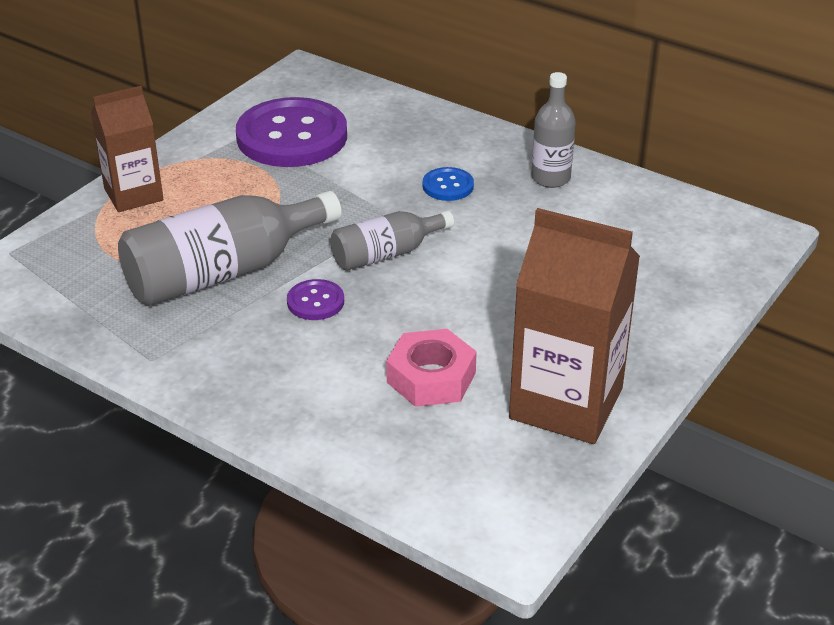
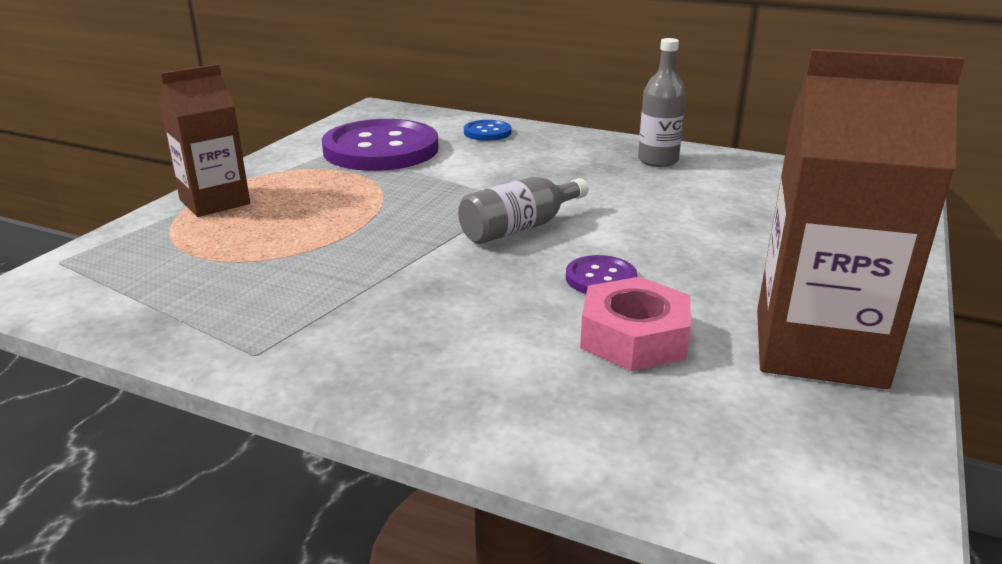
camera: 10 degrees left, 10 degrees down
(223, 272) = (333, 258): grey bottle -> none
(315, 302) = (455, 275): purple button -> purple button (601, 278)
(448, 186) = (558, 172): blue button -> blue button (487, 132)

